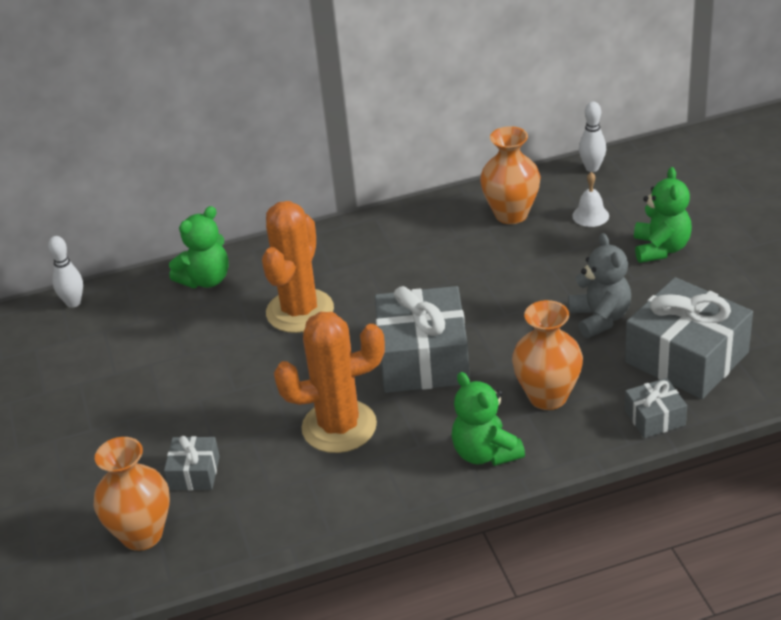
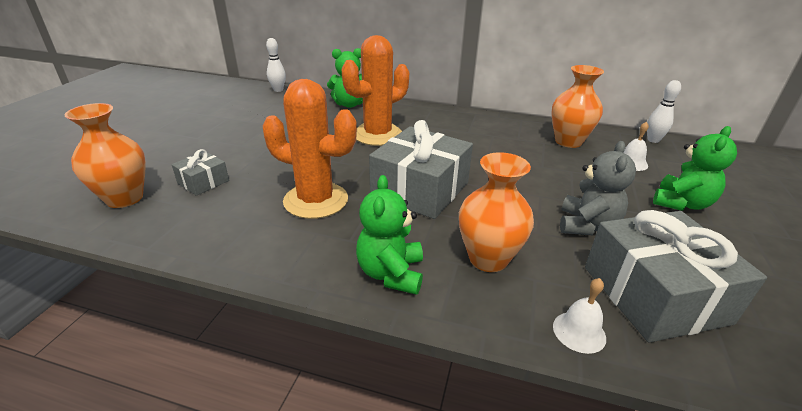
camera: 30 degrees right, 5 degrees down
(654, 417) = (579, 332): grey gift -> white bell

